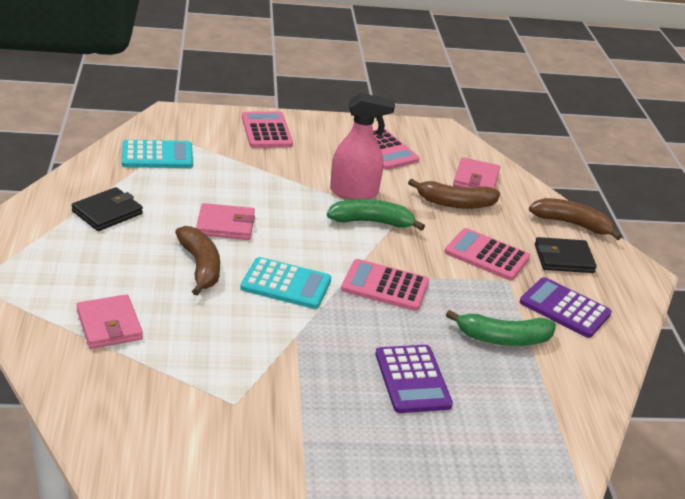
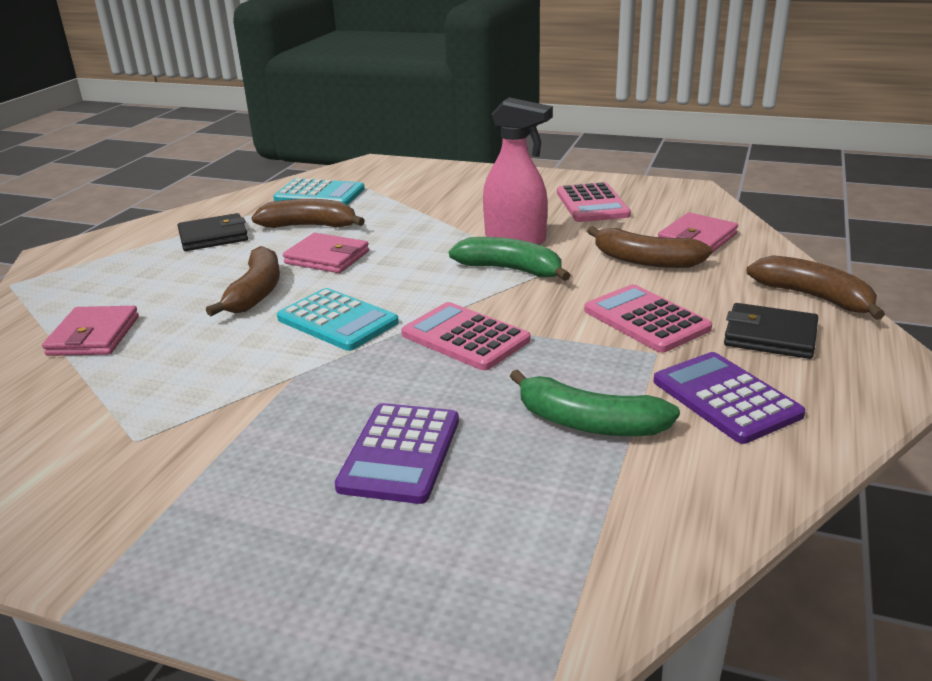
camera: 30 degrees right, 5 degrees down
(181, 193) = (309, 226): none -> brown banana
(266, 131) = (462, 181): pink calculator -> none

